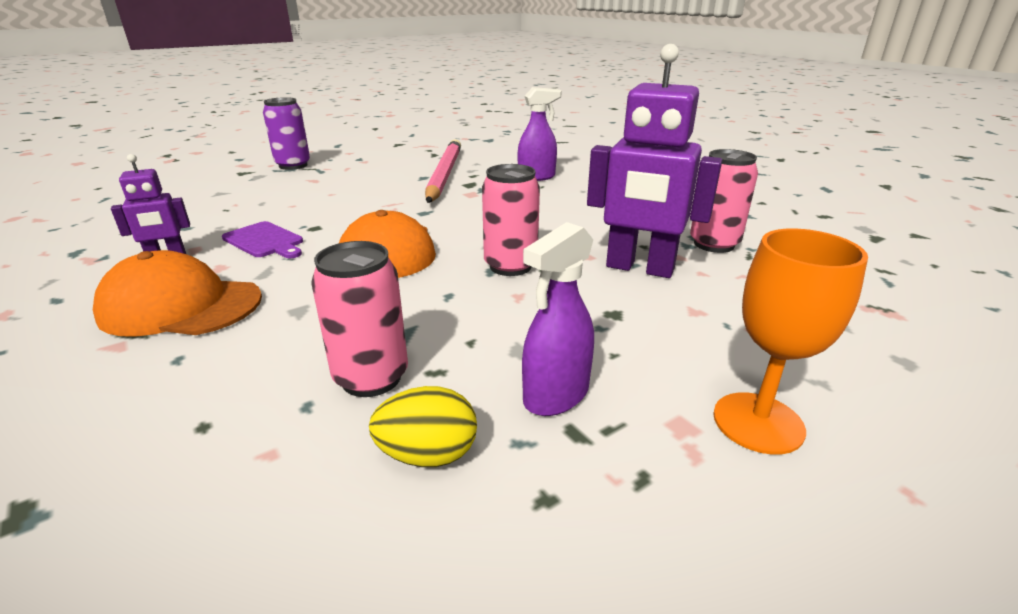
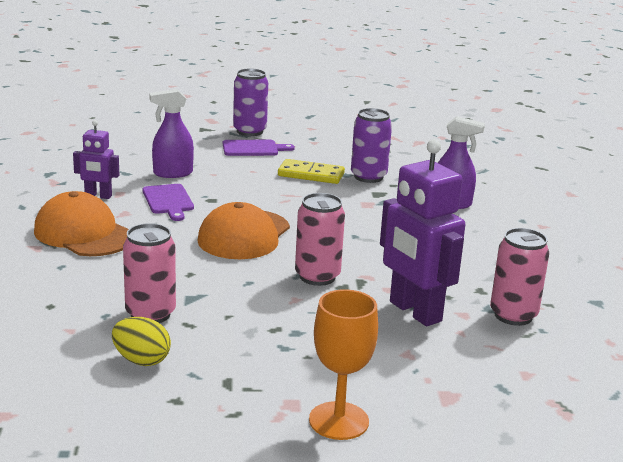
camera: 30 degrees right, 5 degrees down
(311, 177) = (253, 148): none -> purple cutting board
(392, 184) = (311, 175): none -> yellow domino
(444, 174) = (368, 177): pink pencil -> purple can
(555, 395) = (240, 362): purple spray bottle -> purple spray bottle (172, 173)

